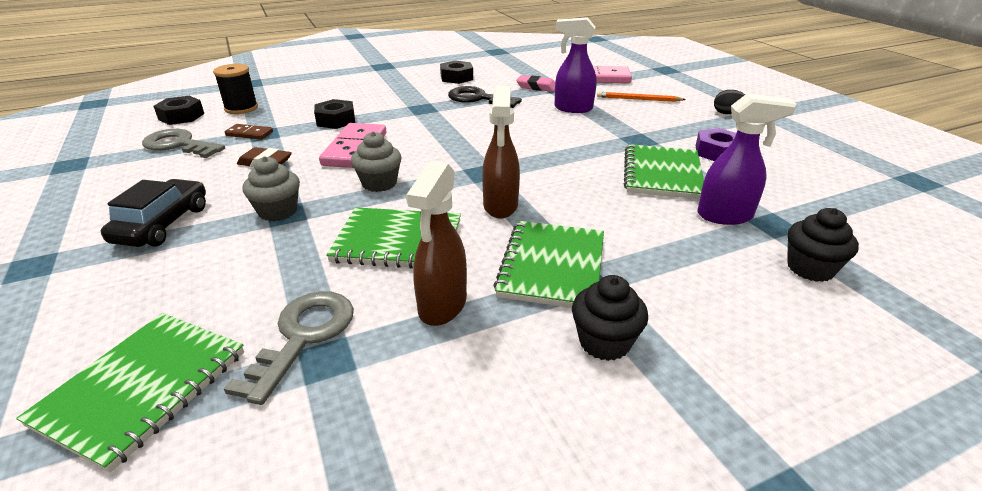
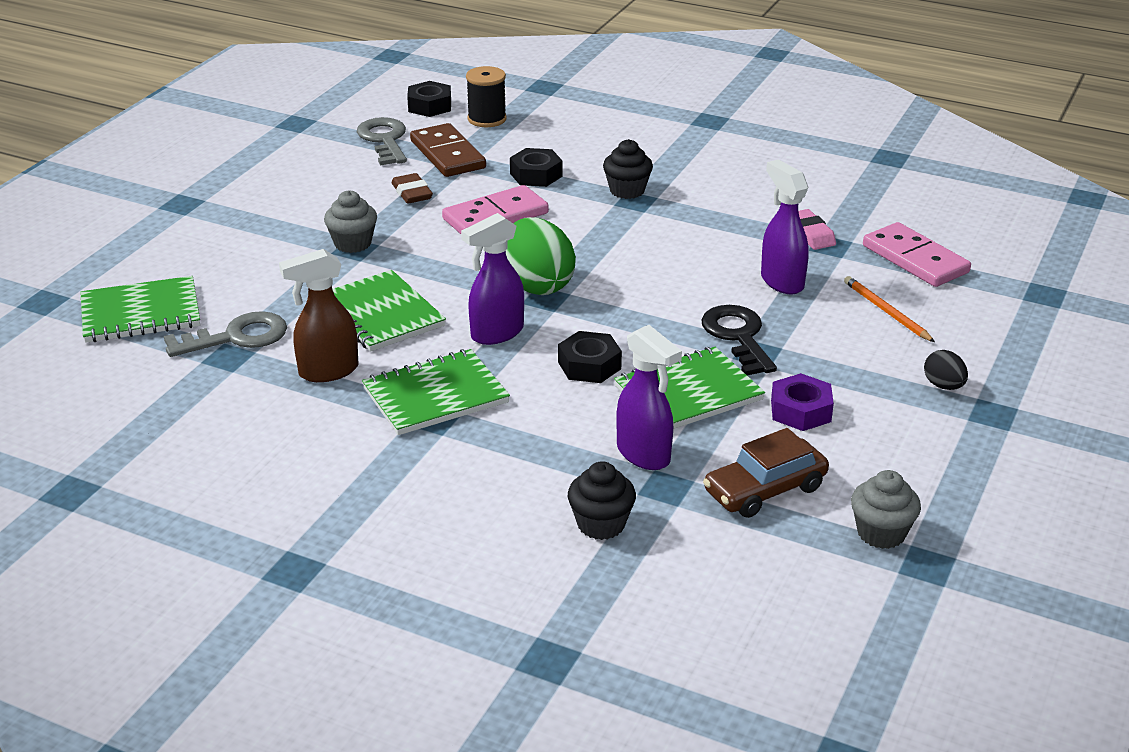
camera: 50 degrees right, 0 degrees up
(162, 224) = (278, 212): black car -> none
(249, 134) = (447, 154): brown domino -> brown domino, size x1.89
(379, 183) = (453, 260): grey cupcake -> grey cupcake (881, 533)
(456, 77) = (752, 176): black nut -> black nut (589, 365)
(463, 169) = (537, 285): none -> green egg
(478, 98) = (713, 217): black key -> black key (738, 336)
(500, 206) = (496, 333): brown spray bottle -> purple spray bottle
(604, 342) = (367, 453): black cupcake -> black cupcake (627, 190)
(802, 194) = (765, 490): none -> brown car

